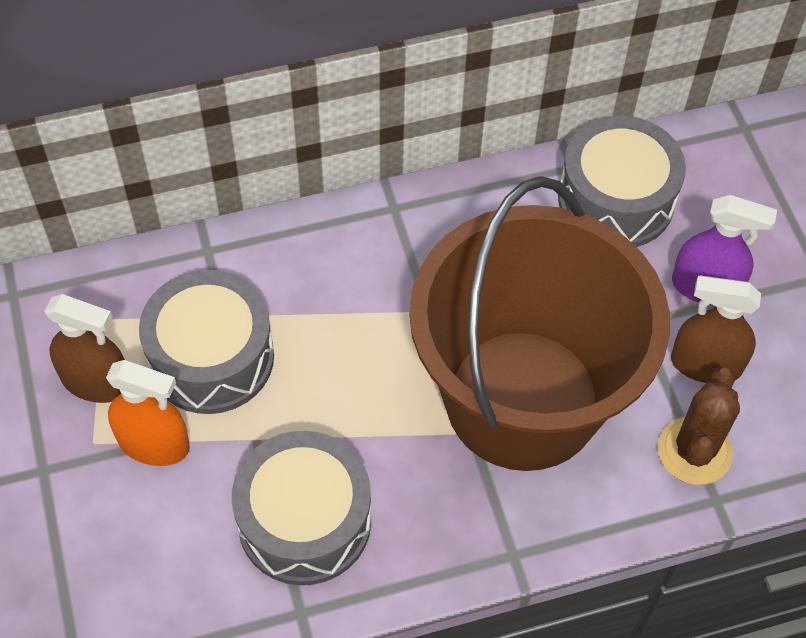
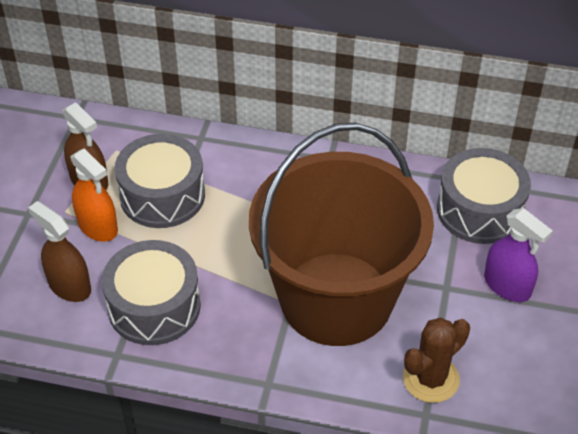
camera: 30 degrees right, 10 degrees down
(706, 364) = (475, 331): brown spray bottle -> brown spray bottle (69, 286)

